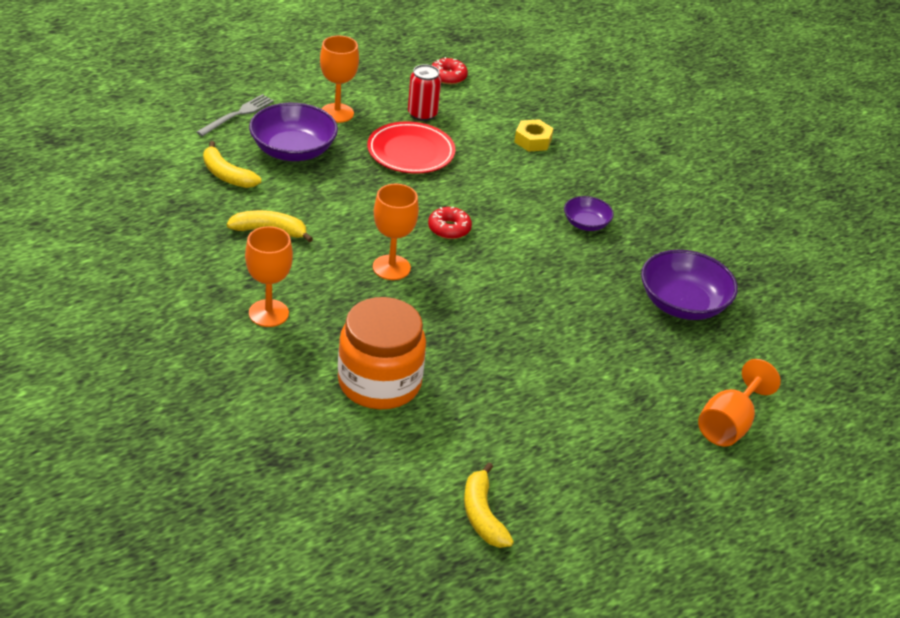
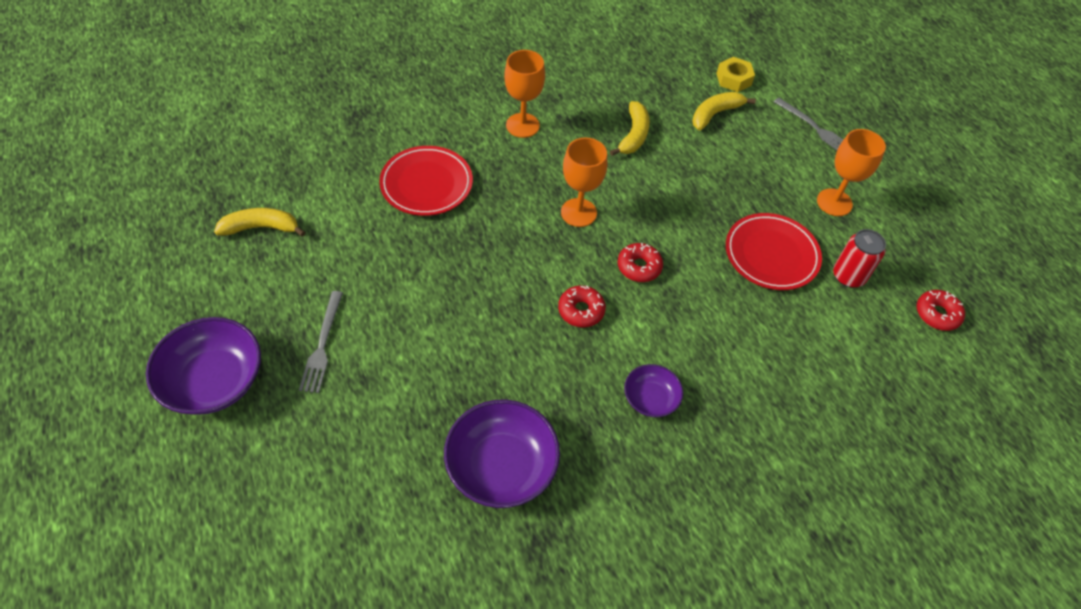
camera: 100 degrees right, 15 degrees up
(293, 150) = (760, 162): purple bowl -> purple bowl (214, 380)
(379, 383) = (426, 184): orange jar -> red plate
(511, 263) = (581, 310): none -> red donut
(533, 141) = (813, 378): yellow nut -> yellow nut (734, 79)
(614, 434) = (322, 345): none -> grey fork
(729, 424) = (307, 455): orange goblet -> none

